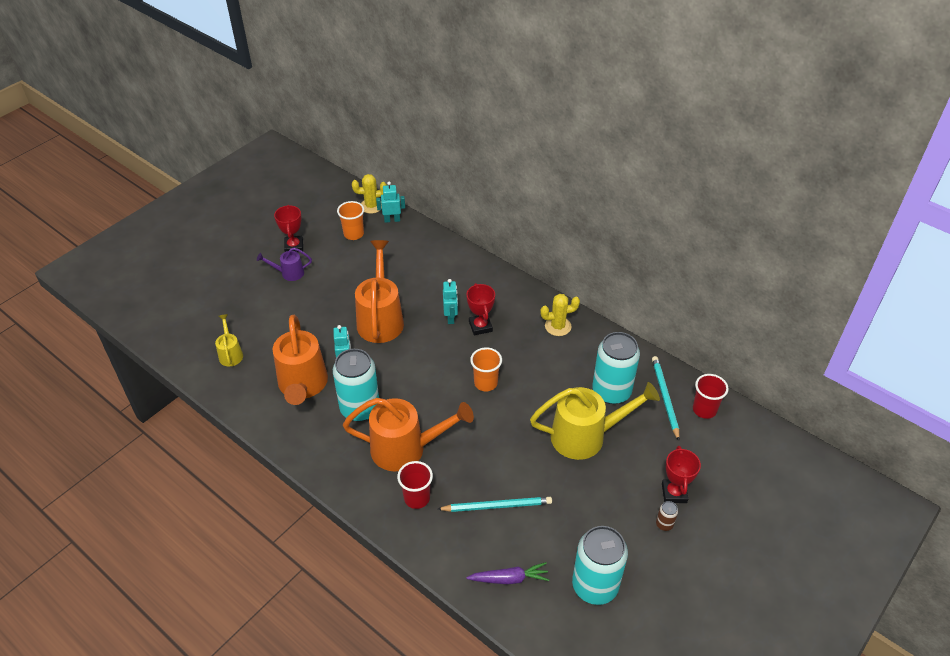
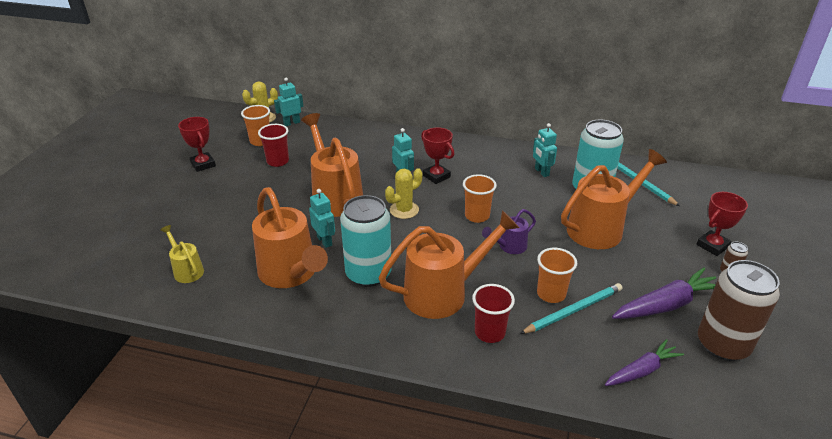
camera: 25 degrees left, 10 degrees down
(288, 273) = (211, 186): purple watering can -> purple watering can (509, 247)
(490, 484) = (551, 294): none -> orange cup
(558, 326) = (504, 158): yellow cactus -> yellow cactus (404, 210)
(579, 532) = (666, 305): none -> purple carrot
(580, 355) = (541, 172): none -> turquoise robot
(586, 436) = (601, 228): yellow watering can -> orange watering can
(595, 586) = (722, 344): turquoise can -> brown can
(674, 493) = (712, 246): red trophy -> red trophy turned 75 degrees clockwise
(704, 410) = (675, 180): red cup -> red cup (278, 161)

